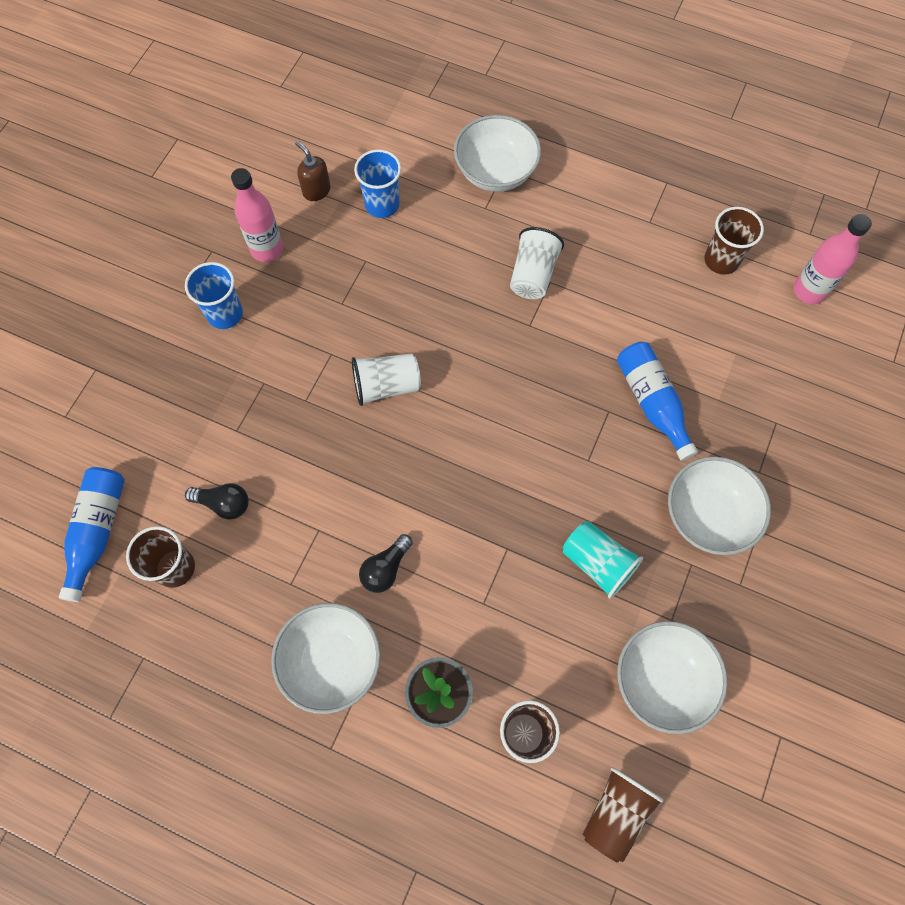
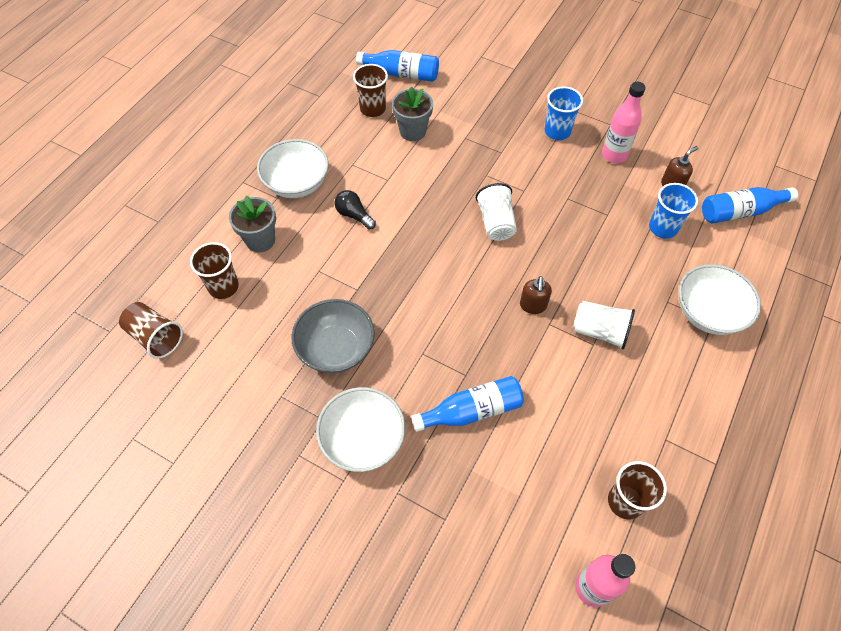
camera: 95 degrees right, 10 degrees down
(224, 503) = (412, 131): black light bulb -> grey flower pot
(353, 127) = (740, 212): none -> blue bottle
(507, 342) = (533, 305): none -> brown soap dispenser
(597, 562) = (336, 349): turquoise cup -> grey bowl
(662, 680) = (237, 382): white bowl -> none

